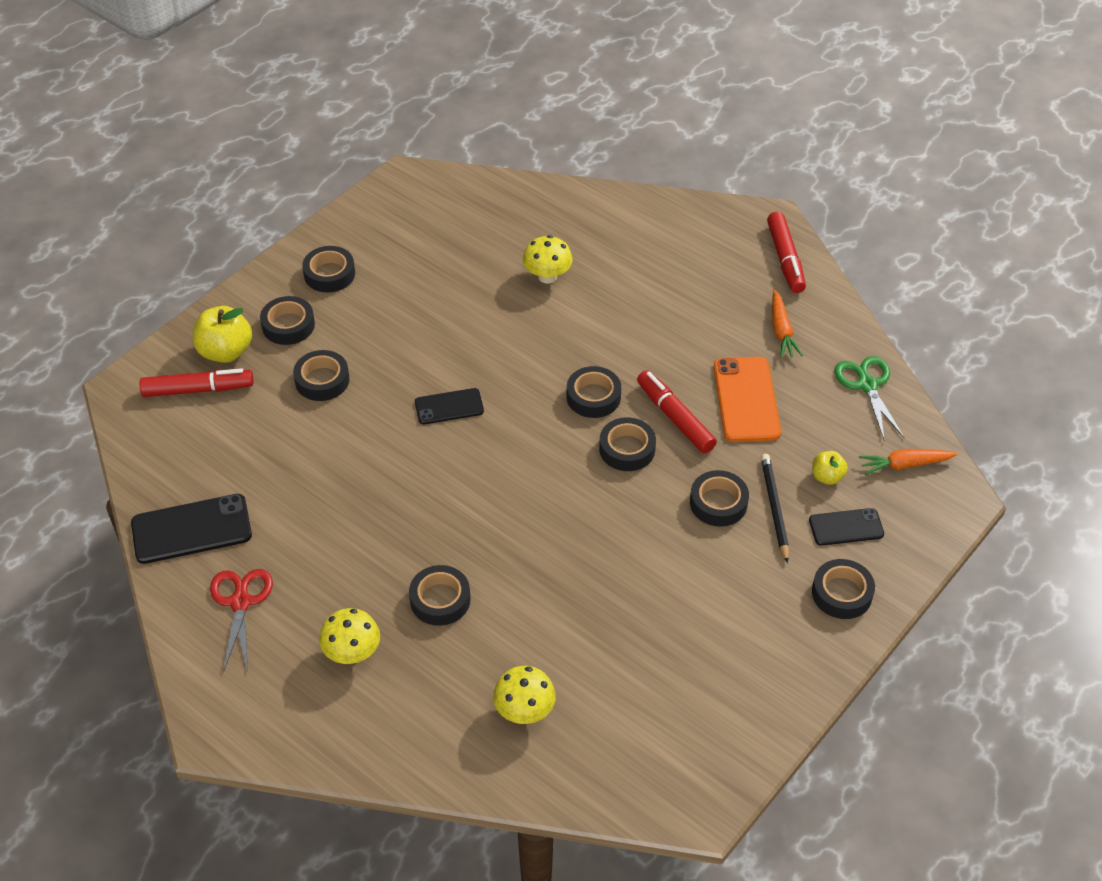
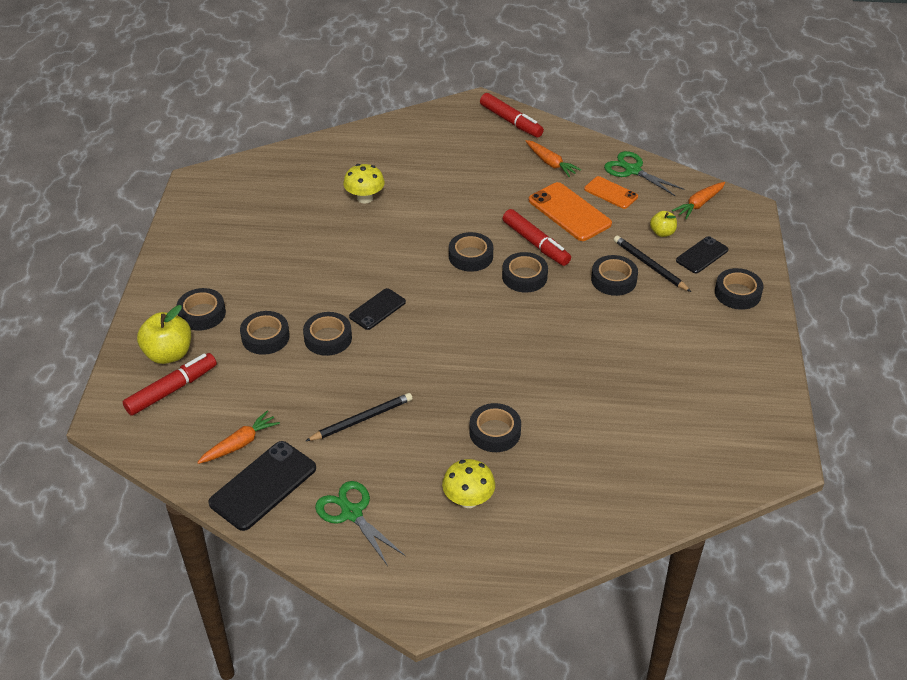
camera: 35 degrees left, 5 degrees down
(208, 477) = (240, 444): none -> orange carrot
(240, 602) = (352, 513): red scissors -> green scissors
(329, 274) = (200, 266): black tape -> black tape (328, 338)
(331, 514) = (361, 419): none -> black pencil
(524, 711) = (621, 468): yellow mushroom -> none
(675, 417) = (536, 243): red marker -> red marker turned 150 degrees counterclockwise
(815, 400) = (610, 193): none -> orange phone

